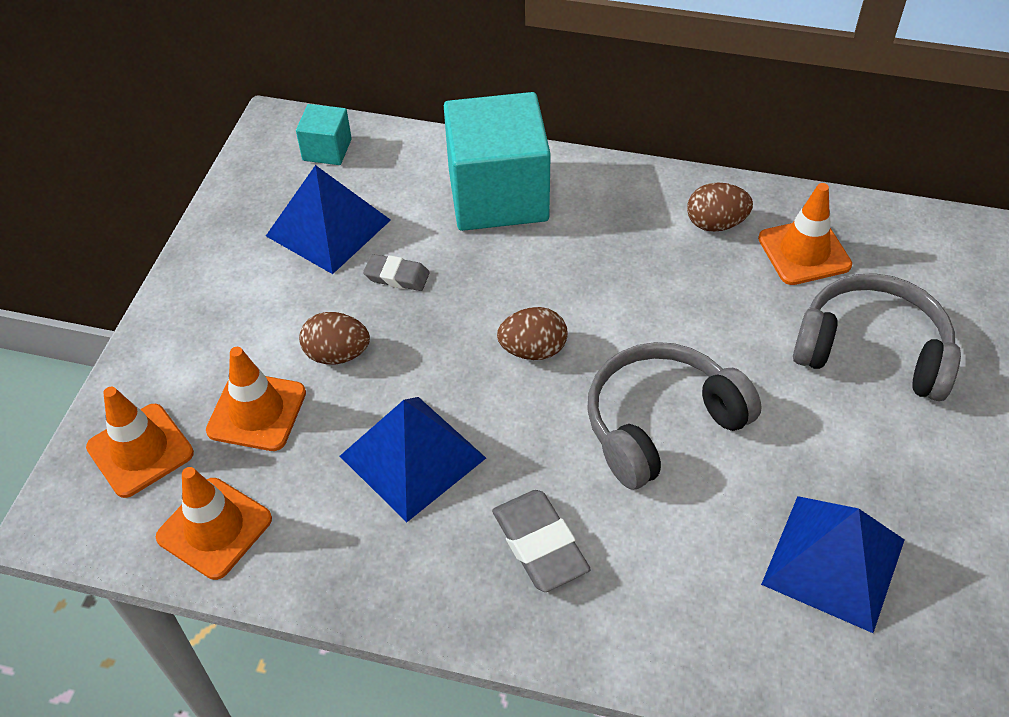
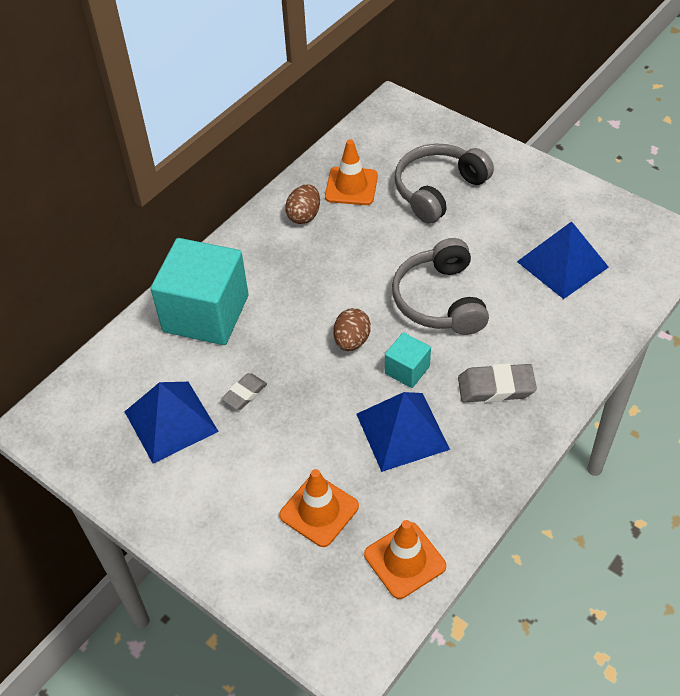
camera: 65 degrees left, 0 degrees up
(140, 450) = (315, 594): orange traffic cone -> none
(327, 150) = (88, 399): turquoise cube -> turquoise cube (407, 370)
(337, 354) = (295, 449): brown egg -> none

